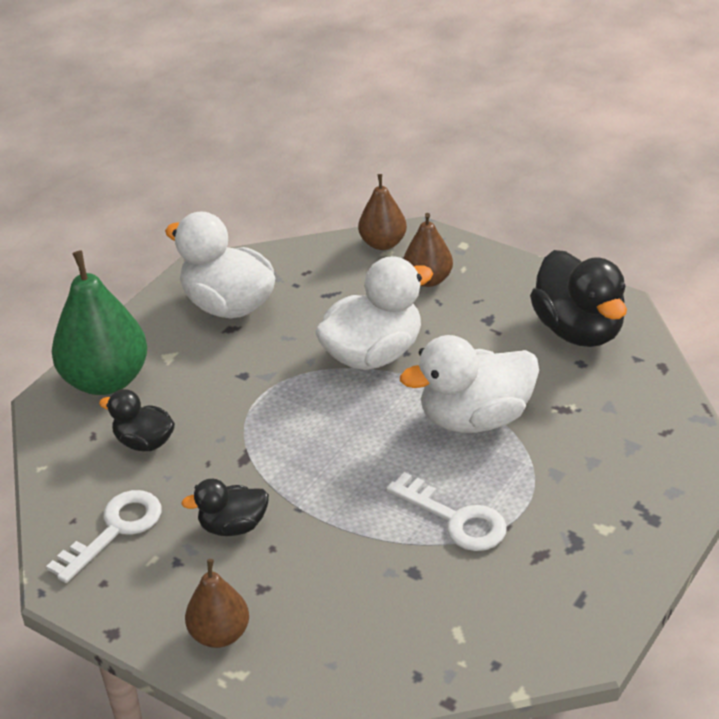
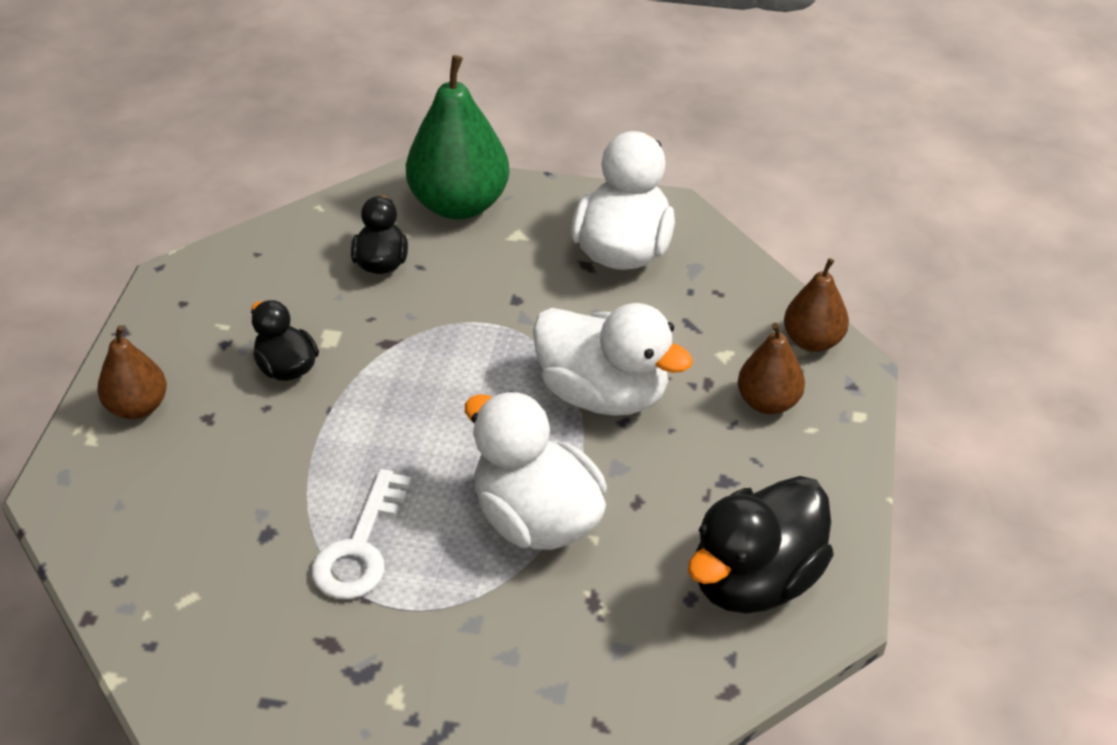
camera: 65 degrees right, 5 degrees up
(115, 530) = (253, 286): white key -> none

